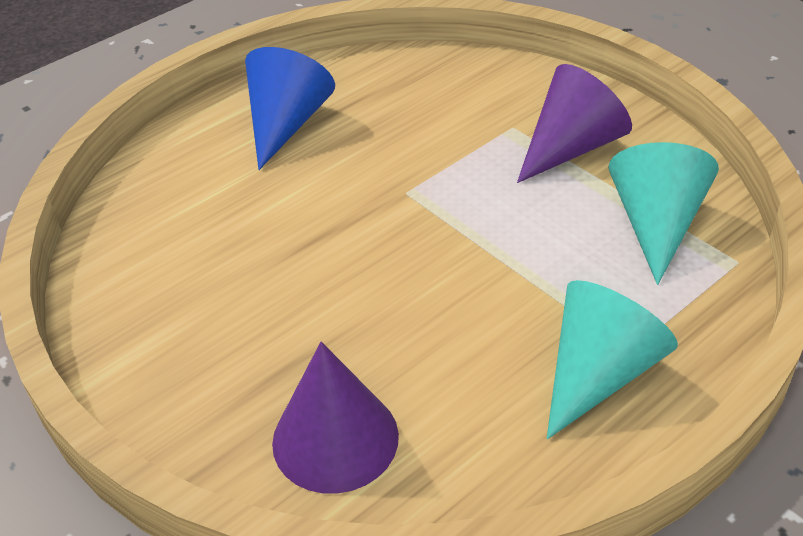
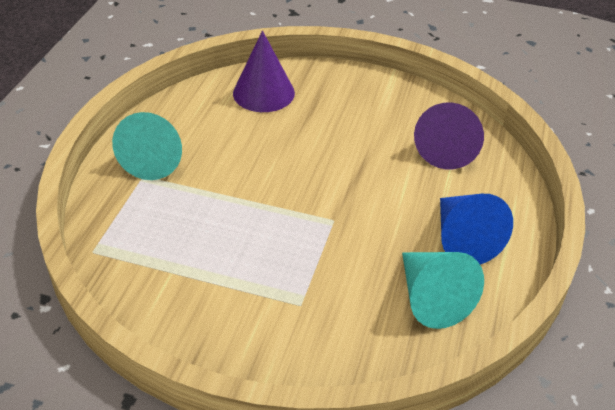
camera: 145 degrees right, 0 degrees up
(571, 147) = (244, 301): purple cone -> purple cone (447, 148)
(656, 224) = (155, 258): turquoise cone -> turquoise cone (432, 298)

